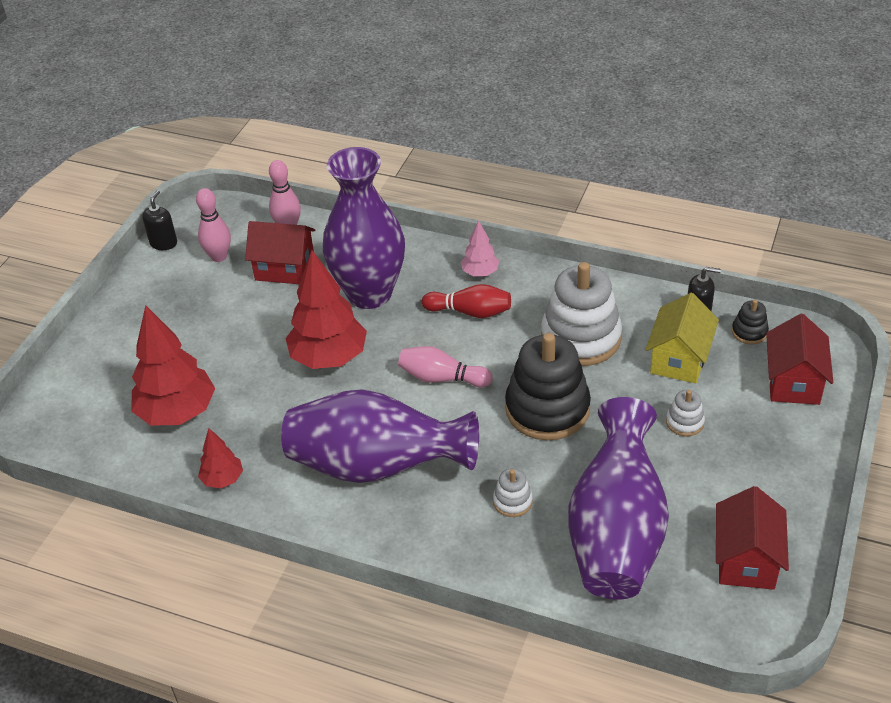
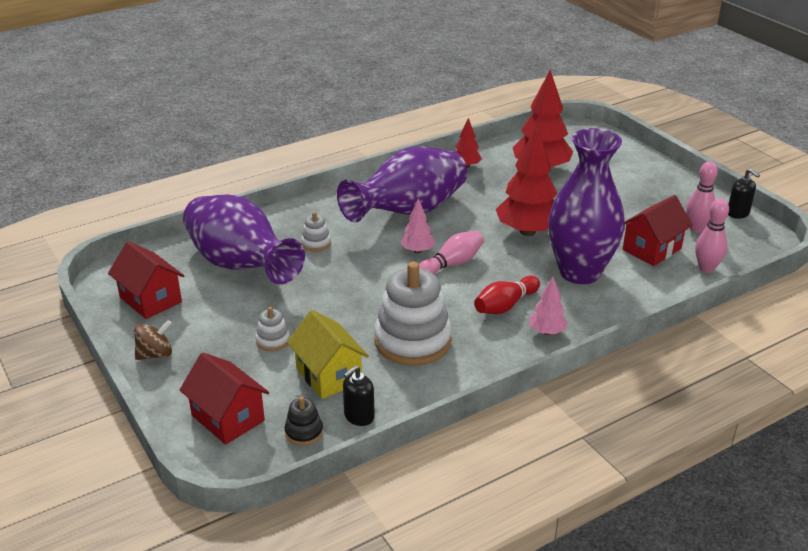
camera: 125 degrees right, 10 degrees down
(444, 415) = (417, 251): none -> pink tree
(547, 409) = (366, 291): black stacking toy -> none
(798, 487) = (155, 354): none -> brown spinning top

